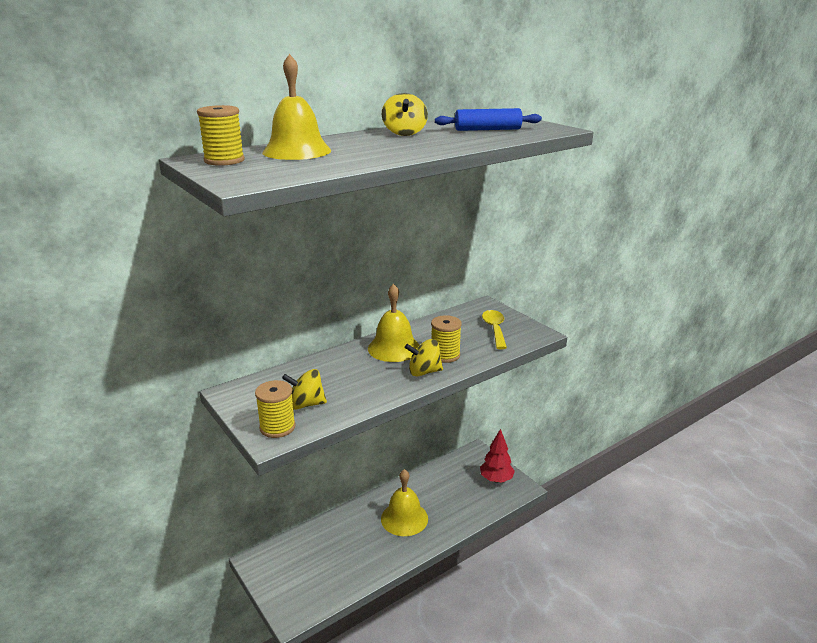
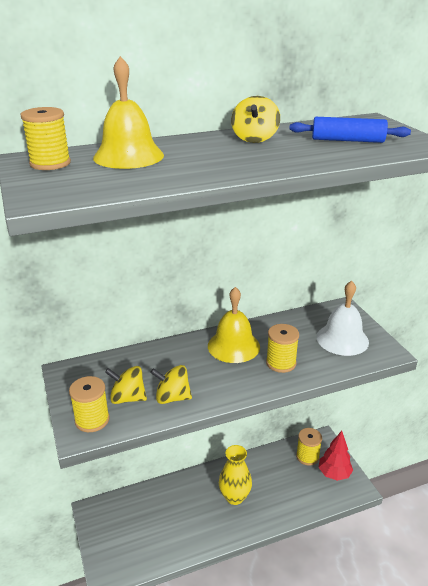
camera: 15 degrees right, 5 degrees up
(404, 518) = (234, 497): yellow bell -> yellow vase
(424, 372) = (253, 380): yellow spinning top -> yellow spinning top (172, 397)
(466, 469) = (307, 456): none -> yellow spool
(494, 329) = (342, 339): yellow spoon -> white bell

